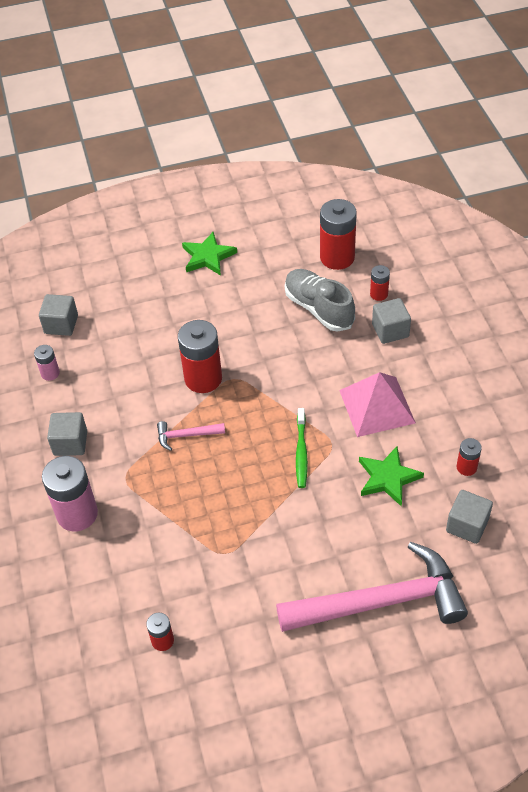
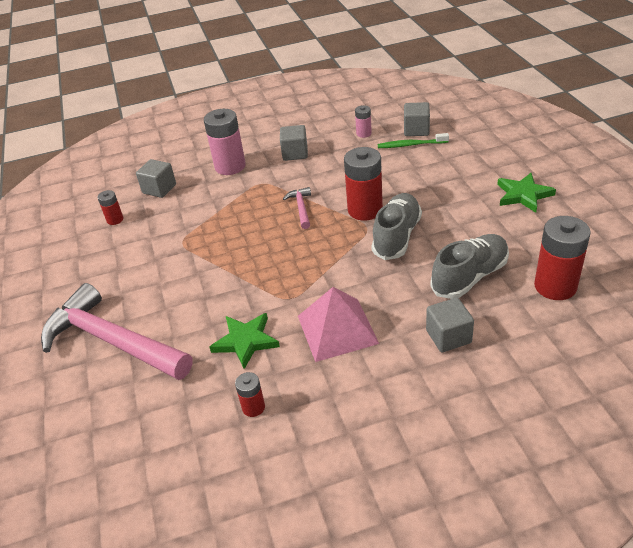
camera: 90 degrees right, 10 degrees down
(252, 355) = (397, 236): none -> grey shoe
(301, 452) = (280, 278): green toothbrush -> green toothbrush (411, 145)
(379, 294) = (505, 324): red battery -> none
(381, 601) = (112, 341): pink hammer -> pink hammer turned 135 degrees clockwise
(467, 525) = (180, 407): grey cube -> grey cube (159, 189)

